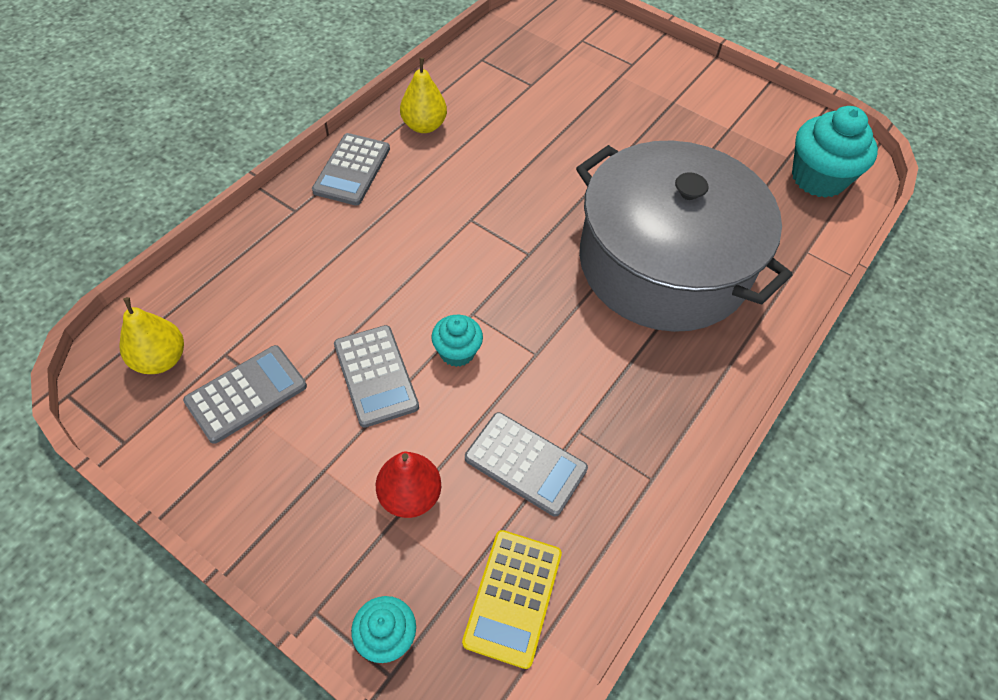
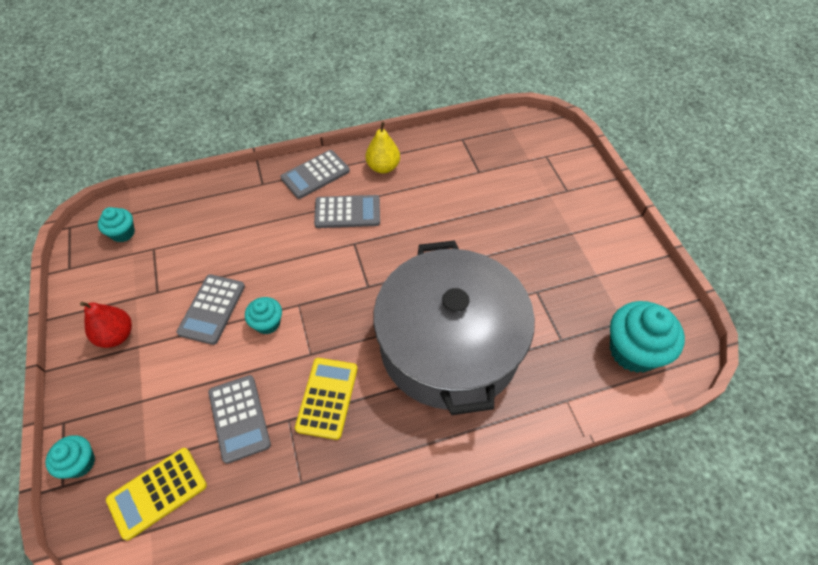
camera: 40 degrees right, 0 degrees up
(161, 359) = (123, 233): yellow pear -> turquoise cupcake
(246, 394) = (142, 278): grey calculator -> grey calculator (347, 212)
(410, 496) = (163, 392): red pear -> red pear (116, 335)
(596, 384) = (327, 398): none -> yellow calculator

